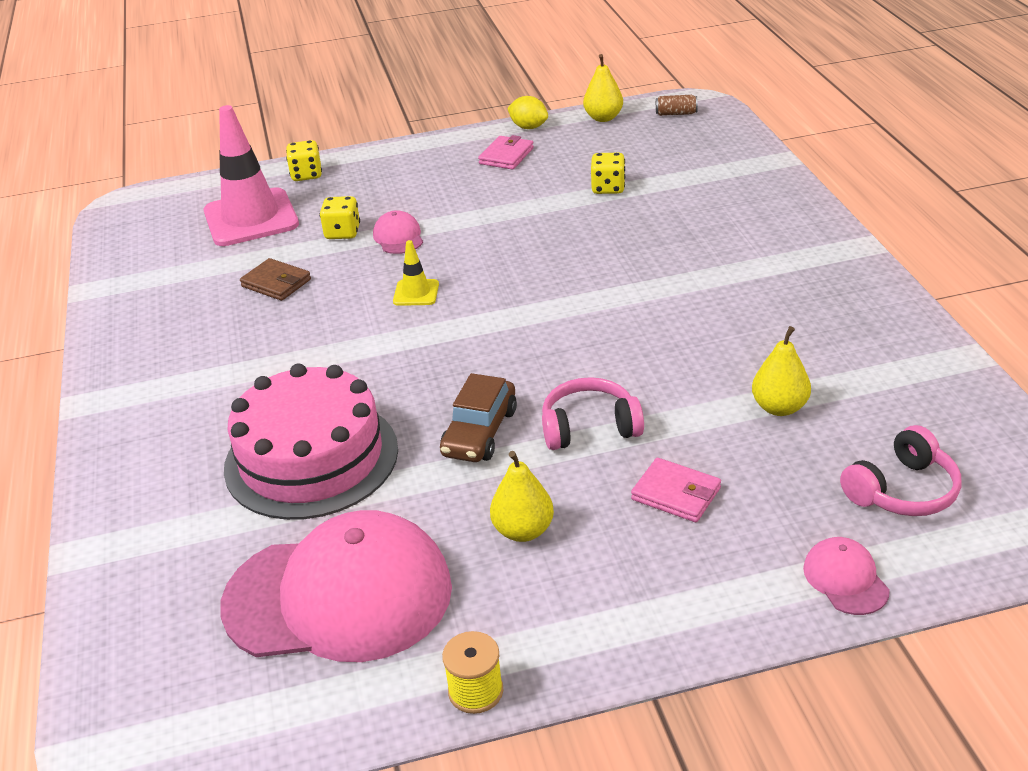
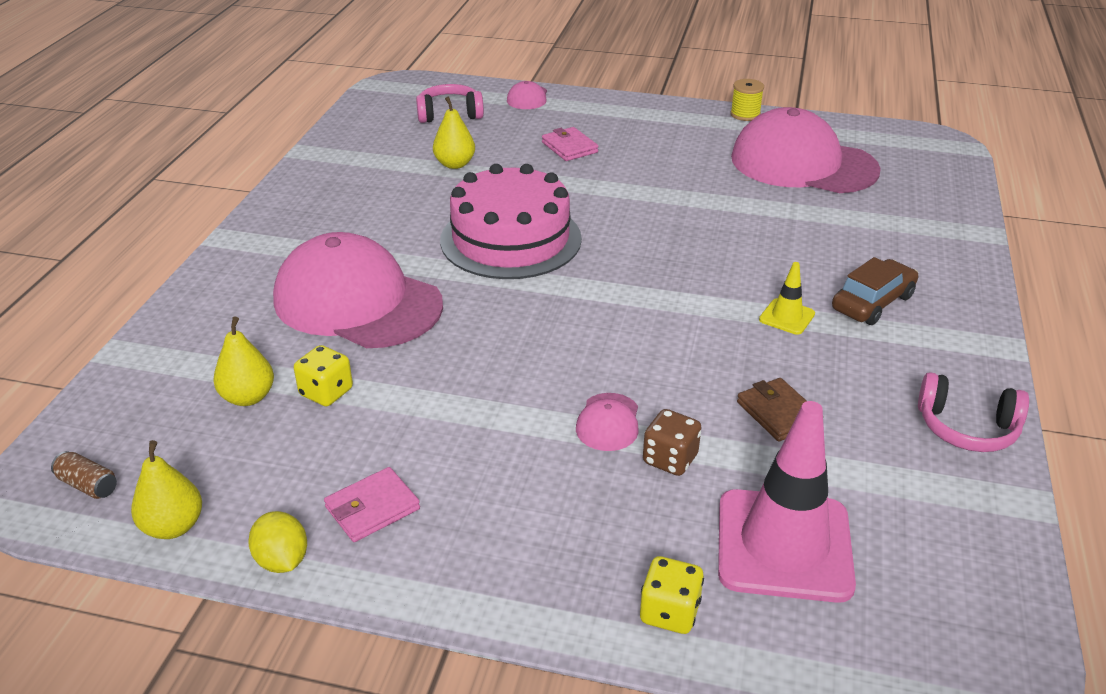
camera: 155 degrees left, 0 degrees up
(311, 458) = (796, 236): pink cake -> pink cake (511, 239)
(342, 232) = (670, 459): yellow dice -> brown dice
(416, 293) = (635, 341): yellow traffic cone -> yellow traffic cone (787, 317)
(480, 432) = (662, 213): brown car -> brown car (872, 302)
(523, 530) = (674, 158): yellow pear -> yellow pear (248, 397)
(589, 427) = (585, 192): pink headphones -> pink headphones (966, 428)
(669, 242) = (357, 302): none -> pink cap

